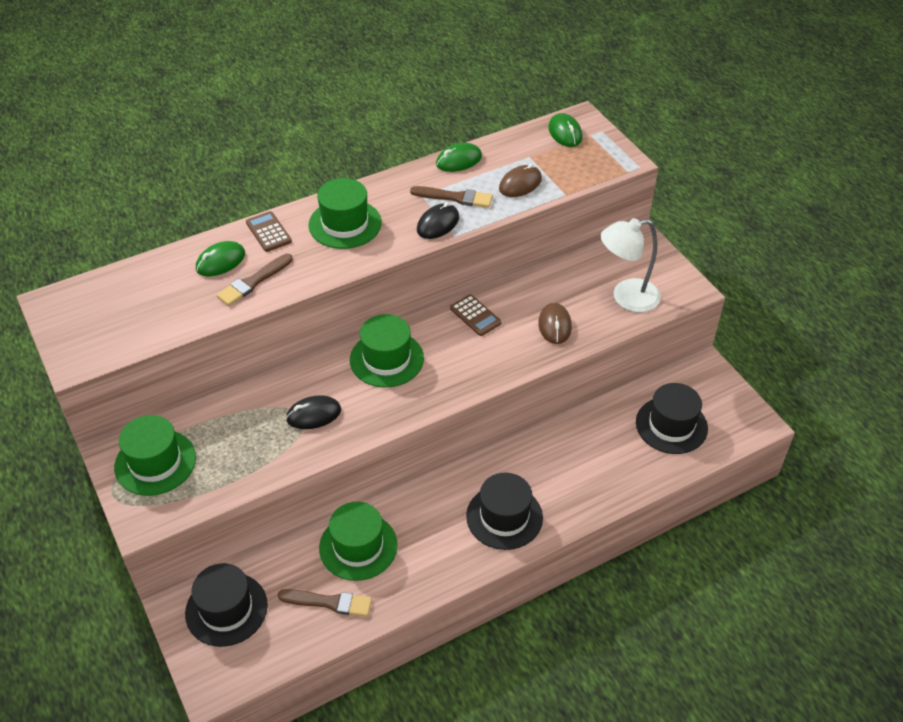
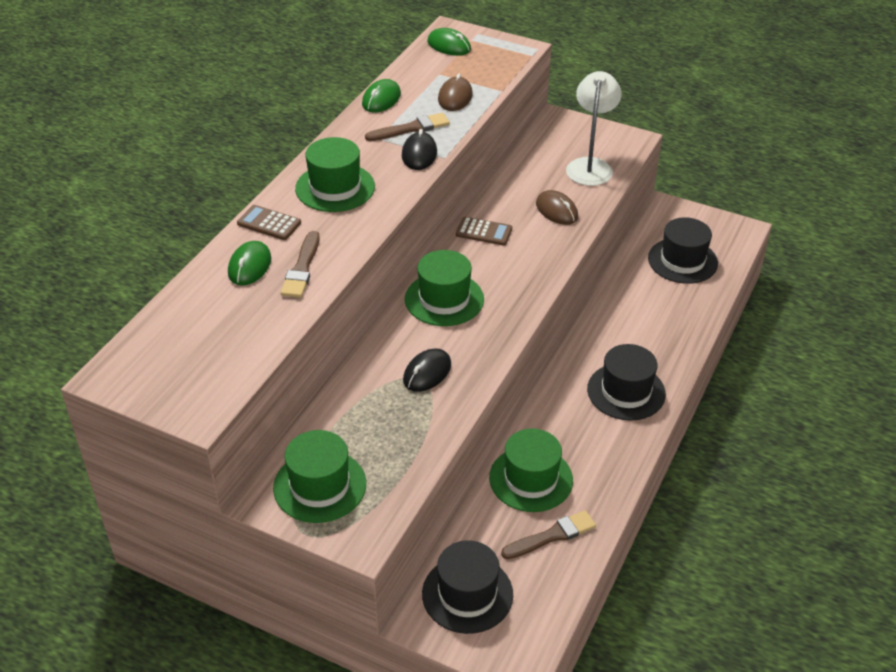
camera: 35 degrees left, 5 degrees down
(626, 297) = (590, 166): white lamp -> white lamp turned 150 degrees clockwise

